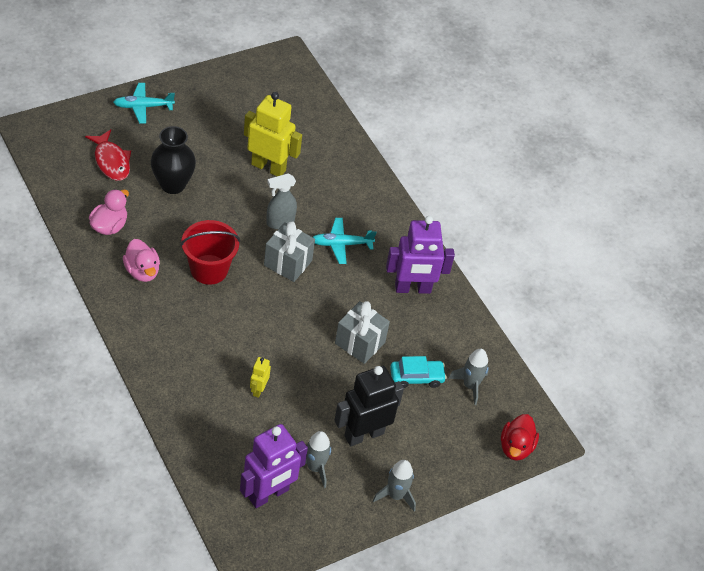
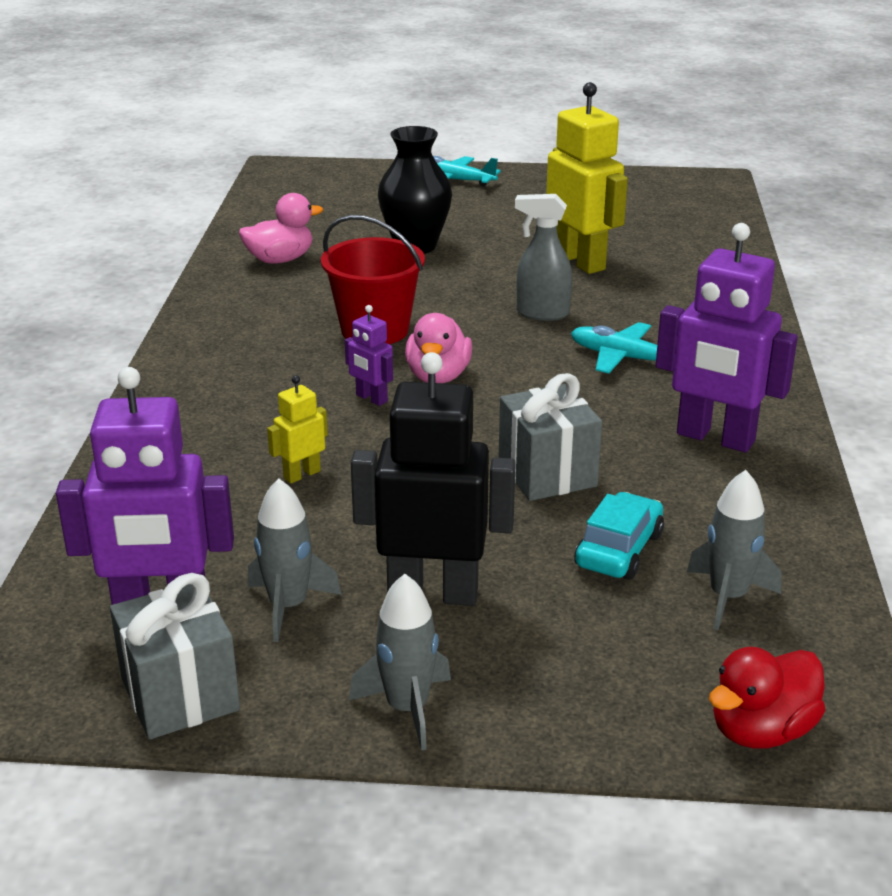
camera: 40 degrees right, 20 degrees down
(111, 161) = (354, 211): red fish -> none
(142, 271) = (273, 308): pink duck -> pink duck (438, 377)
(248, 324) = (371, 398): none -> purple robot
(288, 263) = (511, 354): grey gift -> grey gift (180, 694)
(416, 377) = (619, 550): turquoise car -> turquoise car turned 90 degrees counterclockwise

